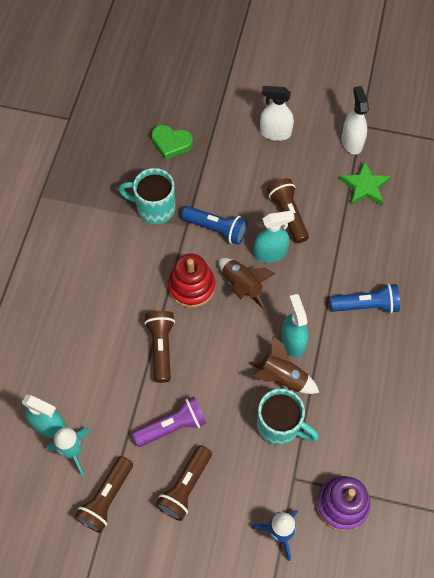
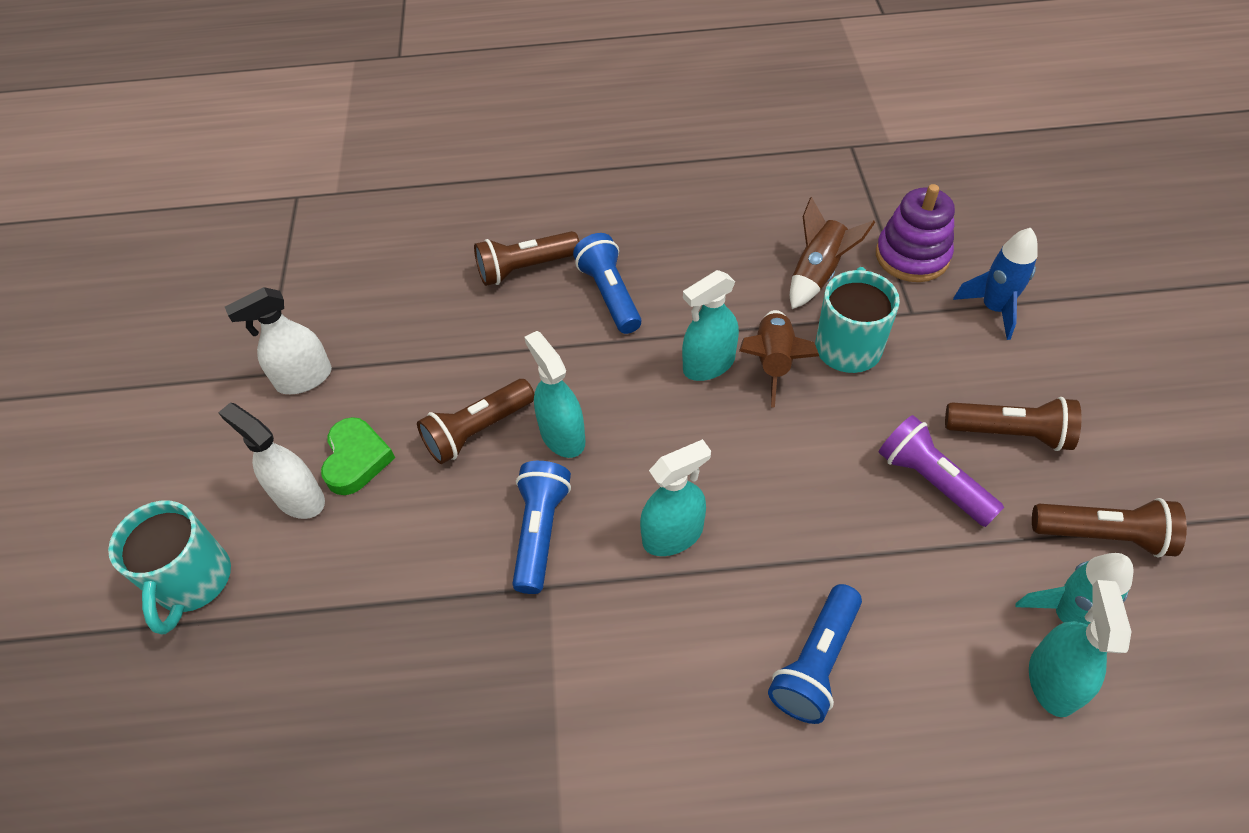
camera: 105 degrees left, 10 degrees down
(102, 325) = (815, 663): none -> blue flashlight
(154, 208) = (526, 661): turquoise mug -> turquoise mug (193, 582)
(161, 347) = (809, 544): brown flashlight -> brown flashlight (525, 268)
(171, 143) = (355, 684): green heart -> green heart (356, 459)
(191, 287) = (673, 535): red stacking toy -> turquoise spray bottle
(242, 286) = (640, 458): brown rocket -> brown rocket (818, 274)
(275, 133) = (299, 498): white spray bottle -> white spray bottle turned 135 degrees clockwise
(365, 186) = (394, 341): green star -> none

